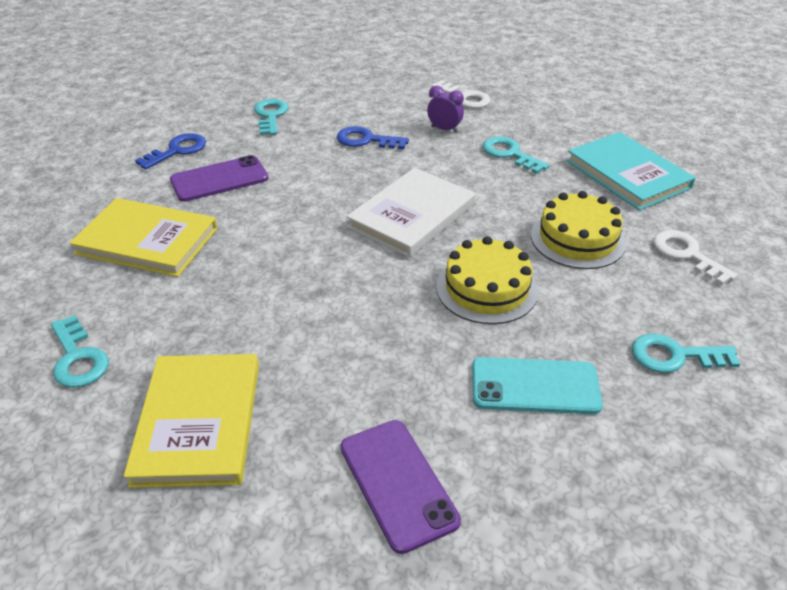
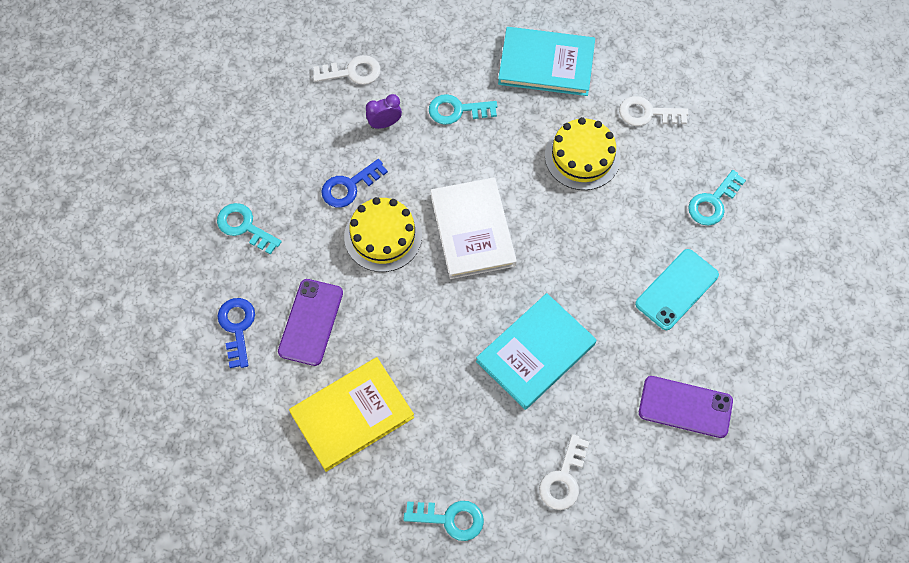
camera: 50 degrees left, 25 degrees up
(198, 422) = (563, 478): yellow book -> white key
(332, 319) = (535, 352): none -> turquoise book
(487, 289) = (582, 247): yellow cake -> yellow cake (383, 236)

